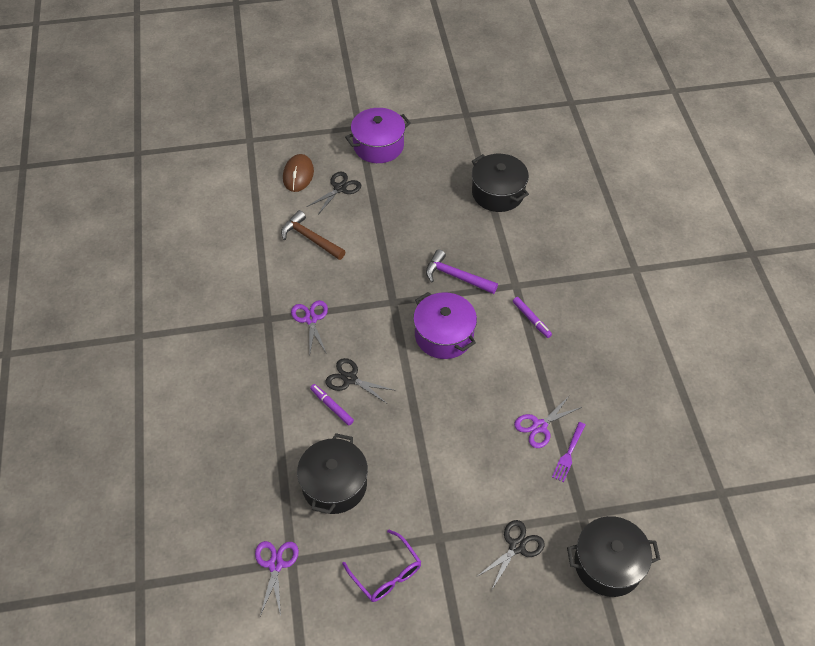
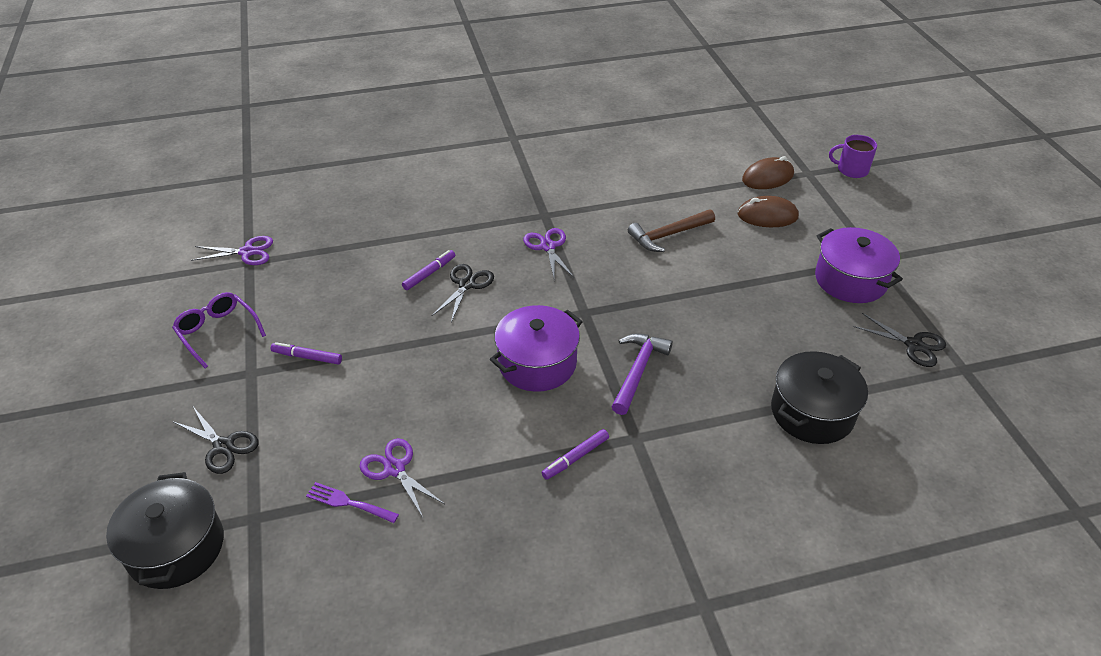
camera: 85 degrees right, 10 degrees down
(249, 165) = (767, 177): none -> brown mouse
(251, 114) = (851, 170): none -> purple mug
(310, 238) = (668, 235): brown hammer -> brown hammer turned 150 degrees counterclockwise
(311, 319) = (548, 247): purple scissors -> purple scissors turned 90 degrees counterclockwise
(334, 484) = (330, 284): black pot -> none
(340, 188) = (758, 251): black scissors -> black scissors (913, 345)
(386, 573) = (217, 332): purple glasses -> purple glasses turned 90 degrees clockwise
(424, 495) = (307, 357): none -> purple marker

